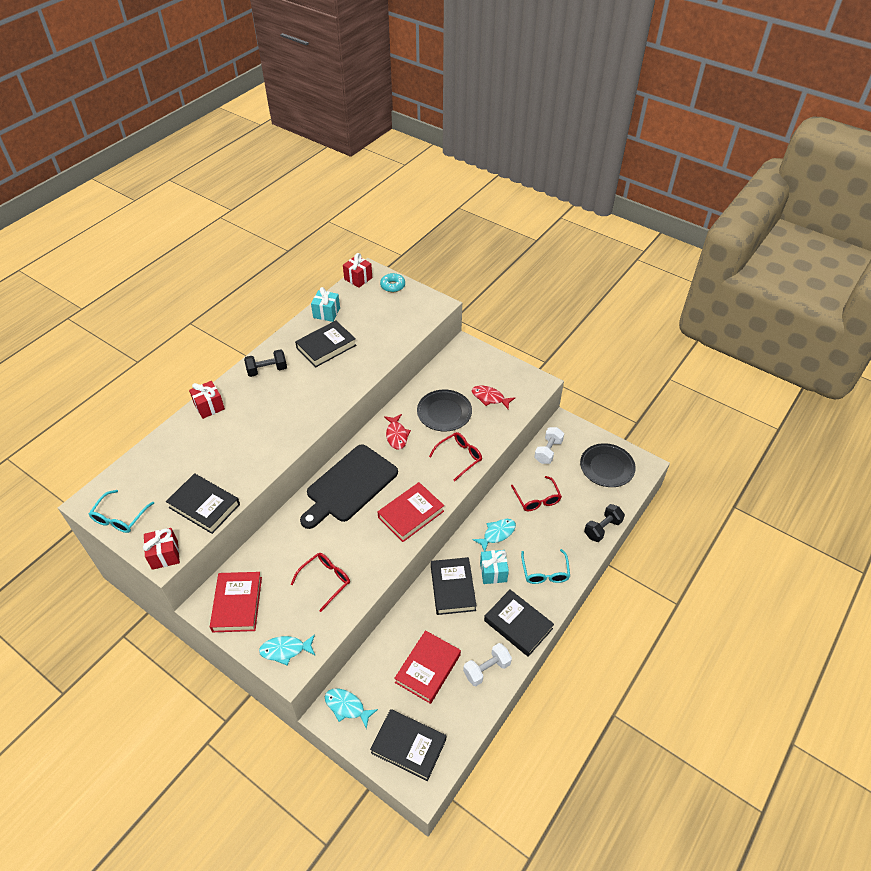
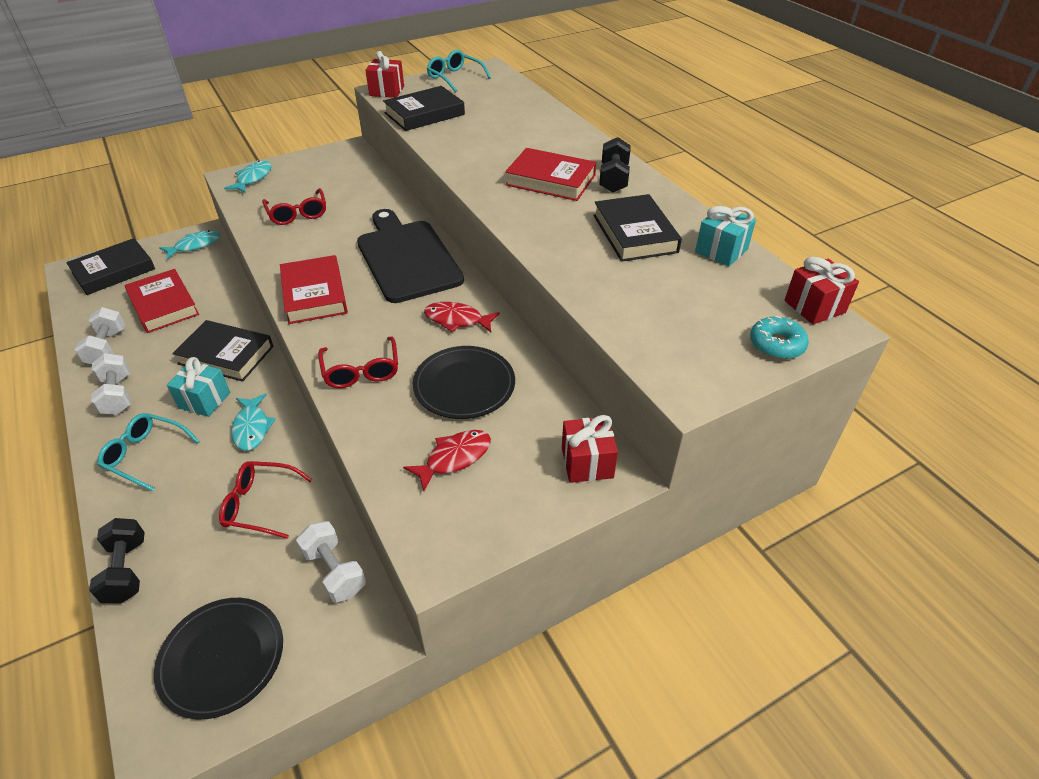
camera: 115 degrees right, 5 degrees down
(209, 406) = (573, 134): red gift -> red gift (587, 462)
(237, 604) = (331, 163): red book -> red book (550, 180)
(518, 624) = (117, 395): black book -> white dumbbell

